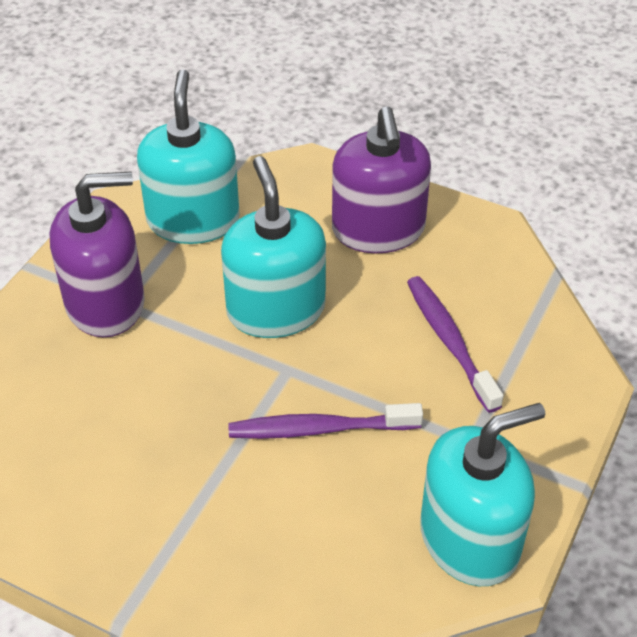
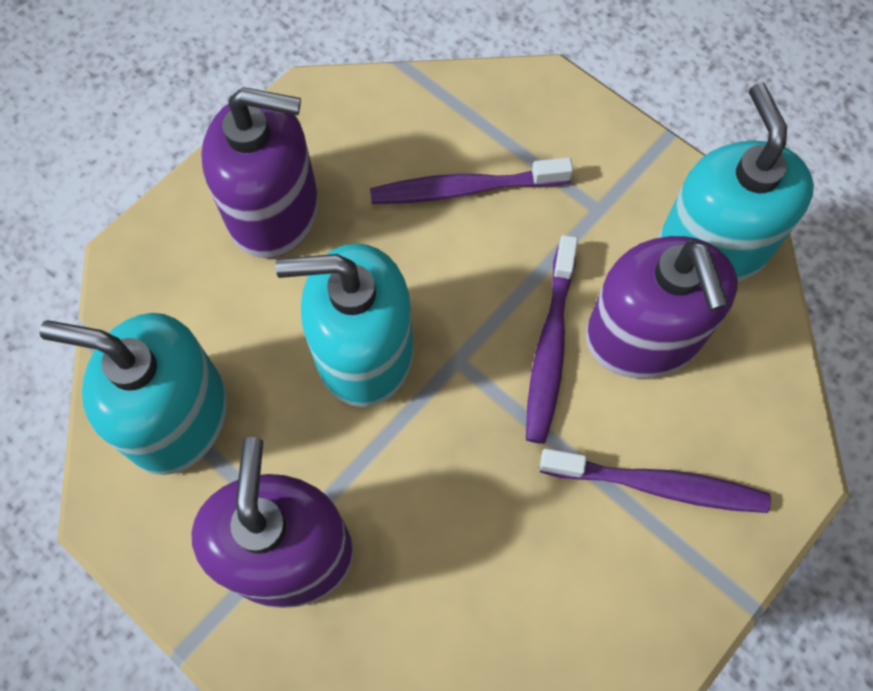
camera: 75 degrees left, 20 degrees up
(214, 529) = (657, 485): none -> purple toothbrush
(354, 496) = (643, 336): none -> purple soap dispenser

